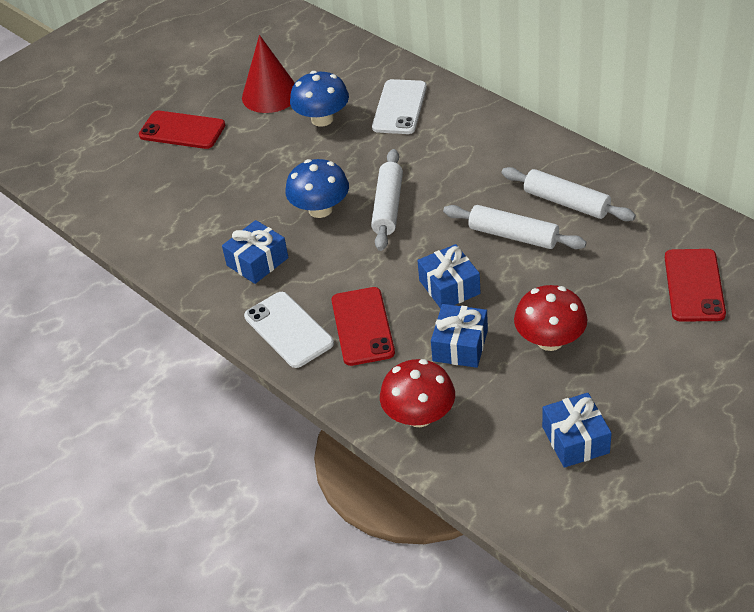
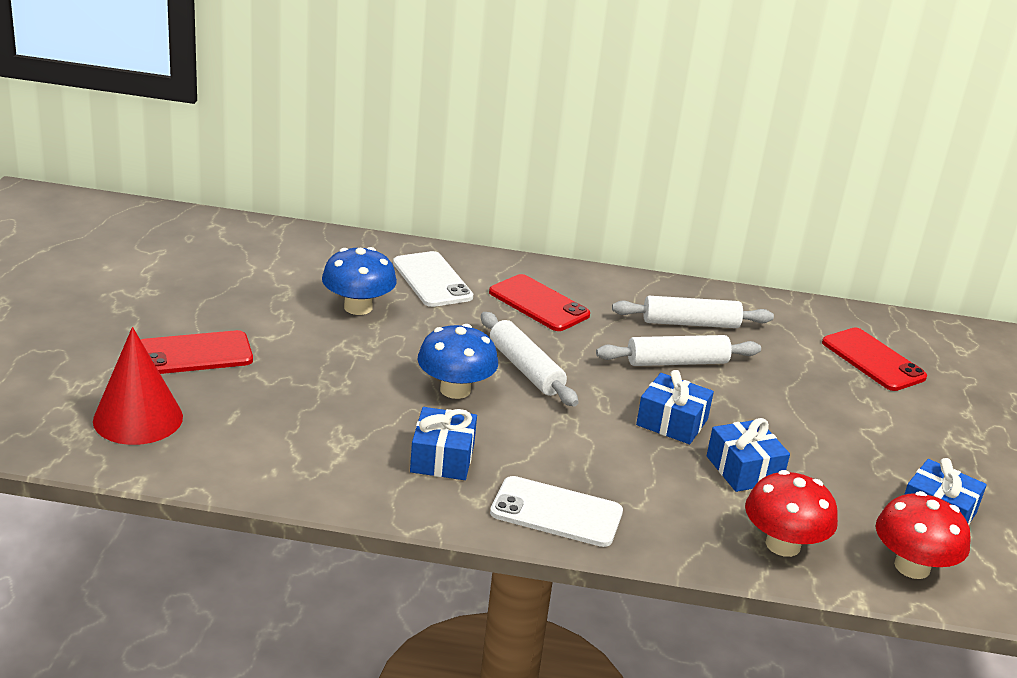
camera: 45 degrees left, 15 degrees down
(270, 94) = (268, 297): red cone -> red cone (138, 418)
(363, 326) = (630, 483): red phone -> red phone (539, 304)
(550, 340) = (815, 439): red mushroom -> red mushroom (912, 567)

